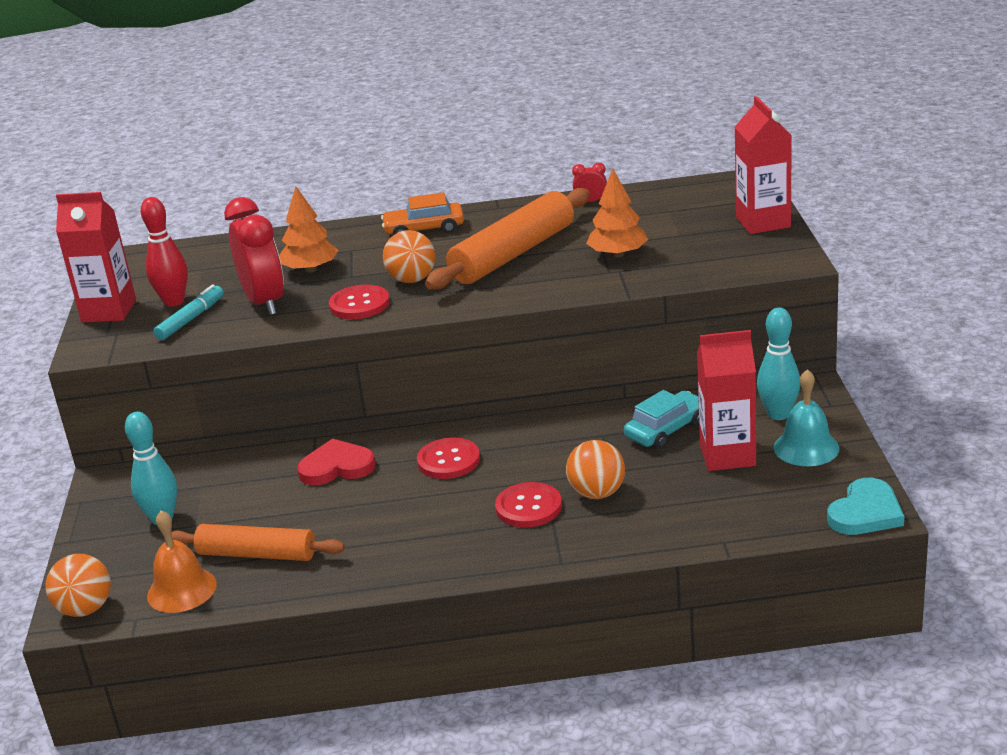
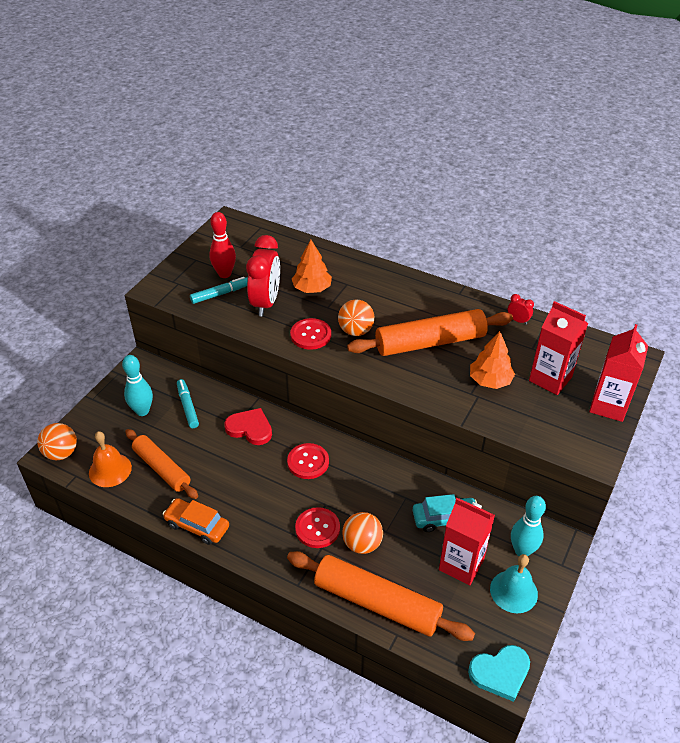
camera: 30 degrees right, 15 degrees up
(109, 311) = (189, 263): red carton -> red carton (550, 379)
(225, 486) = (187, 406): none -> turquoise marker
(424, 229) = (401, 289): orange car -> orange car (197, 525)
(671, 529) = (377, 602): none -> orange rolling pin

